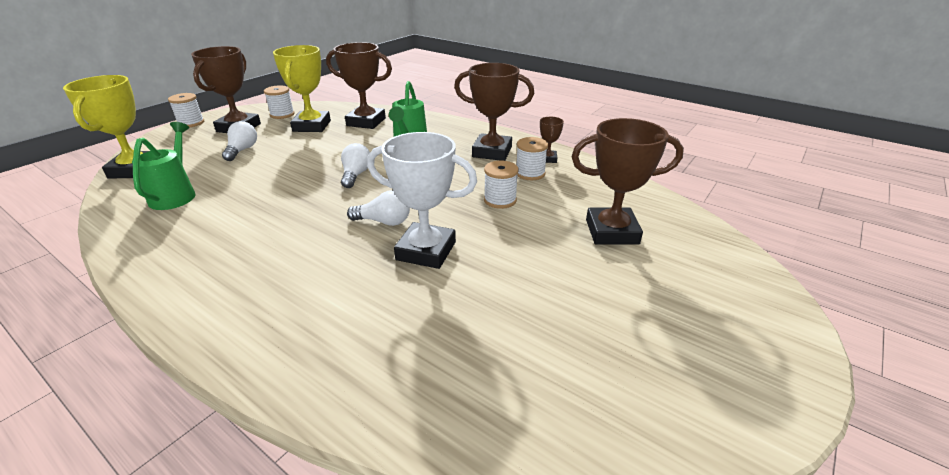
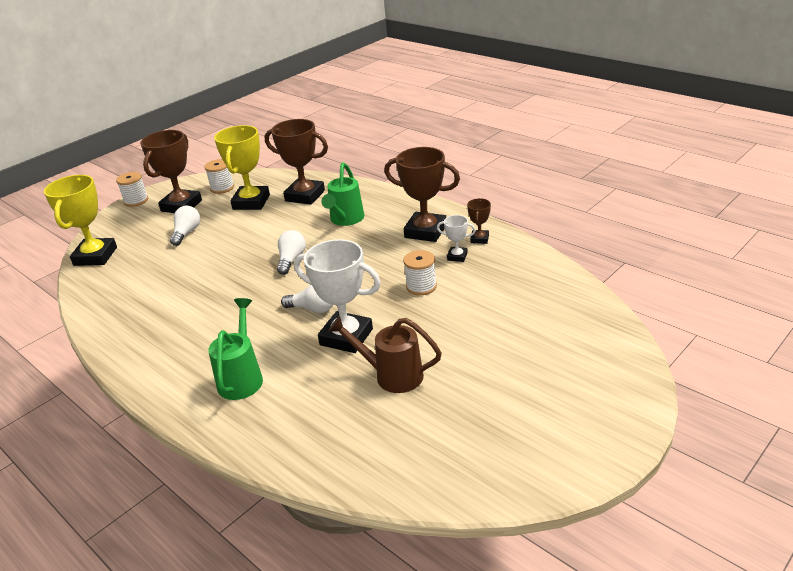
camera: 10 degrees right, 0 degrees up
(175, 195) = (134, 282): green watering can -> green watering can (242, 378)
(488, 294) = (392, 375): none -> brown watering can
(530, 173) = (457, 256): white spool -> white trophy
(612, 232) = (516, 319): brown trophy -> none

